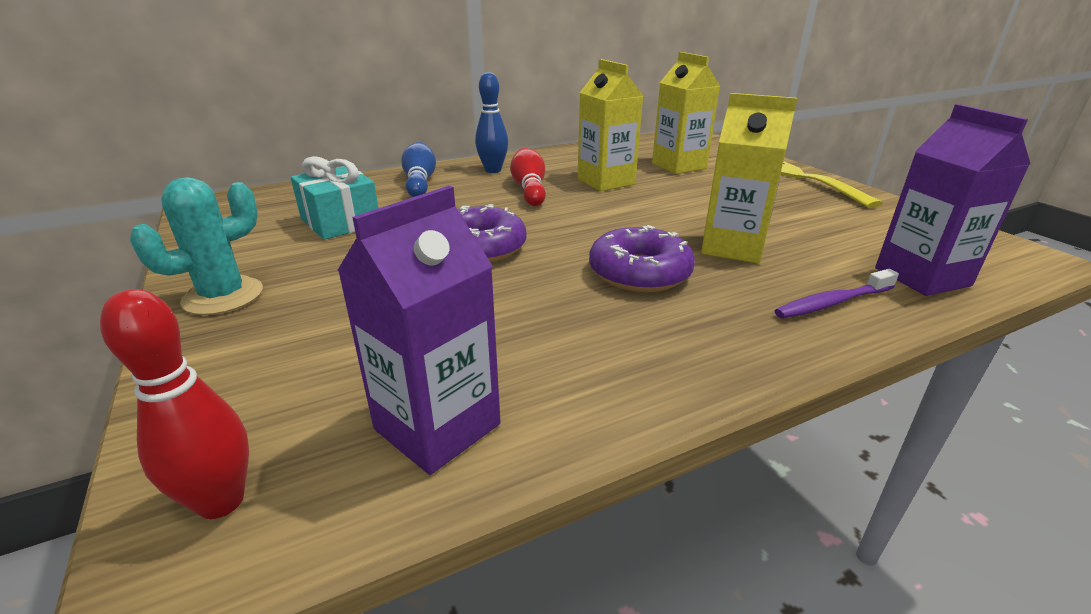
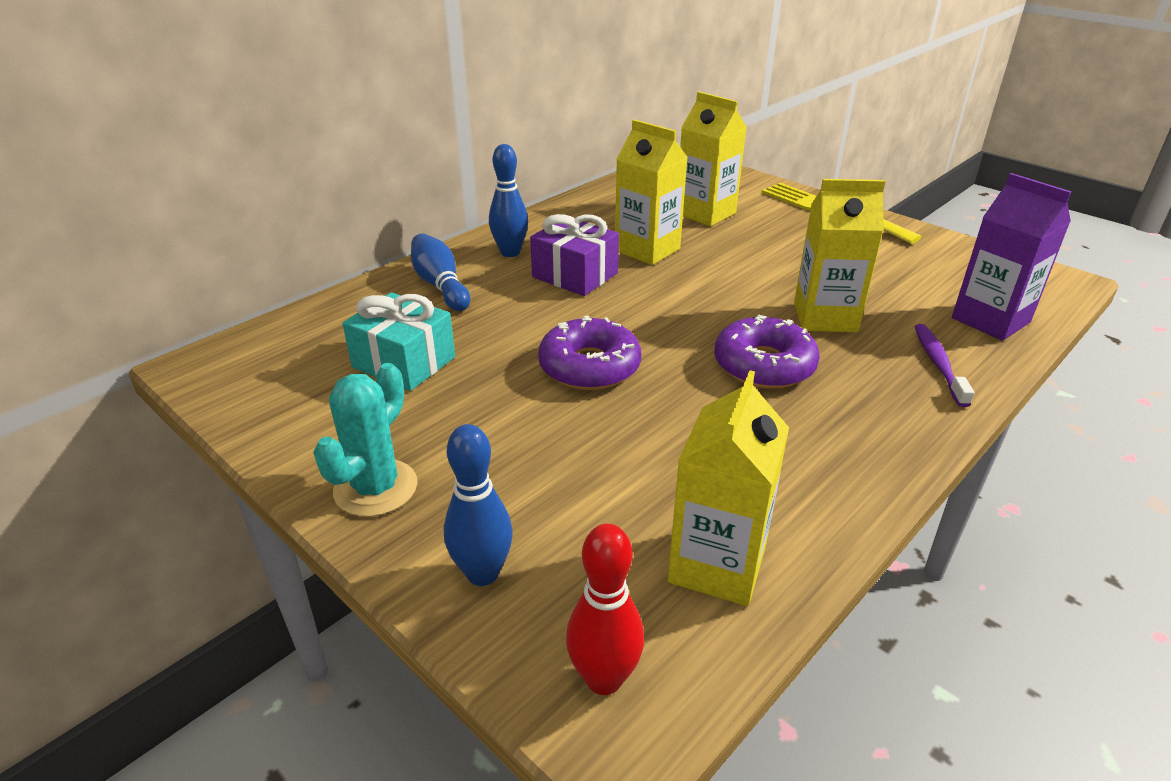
camera: 20 degrees left, 5 degrees up
(226, 377) = (482, 573): none -> blue bowling pin
(437, 426) = (717, 565): purple carton -> yellow carton
(529, 189) = (575, 275): red bowling pin -> purple gift
(832, 303) = (938, 364): purple toothbrush -> purple toothbrush turned 135 degrees clockwise

